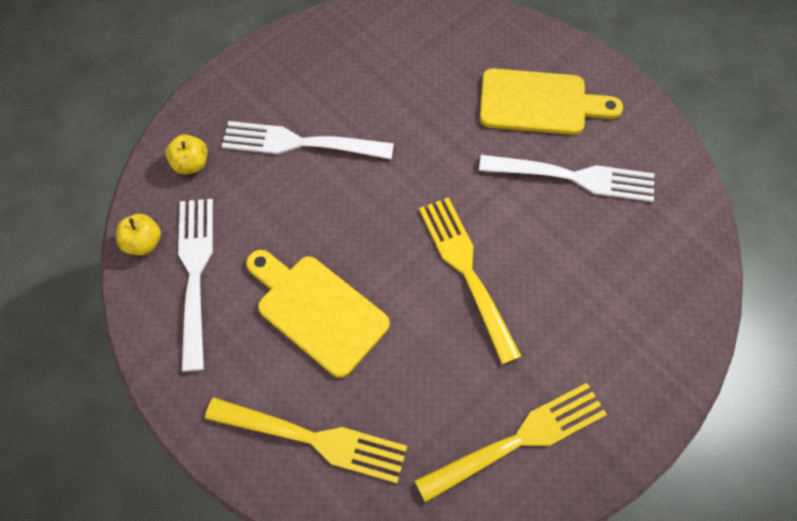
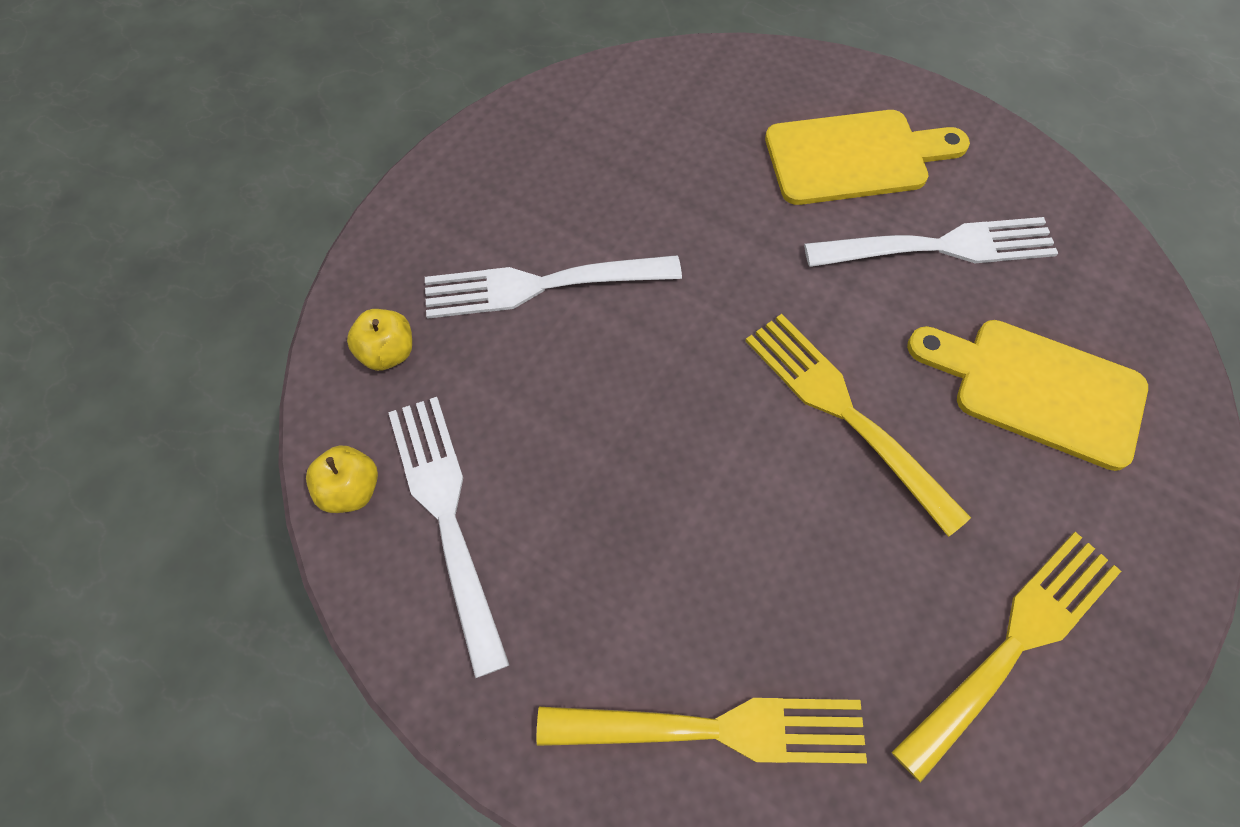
camera: 15 degrees left, 0 degrees up
(317, 310) = (651, 526): yellow cutting board -> yellow cutting board (1037, 389)

